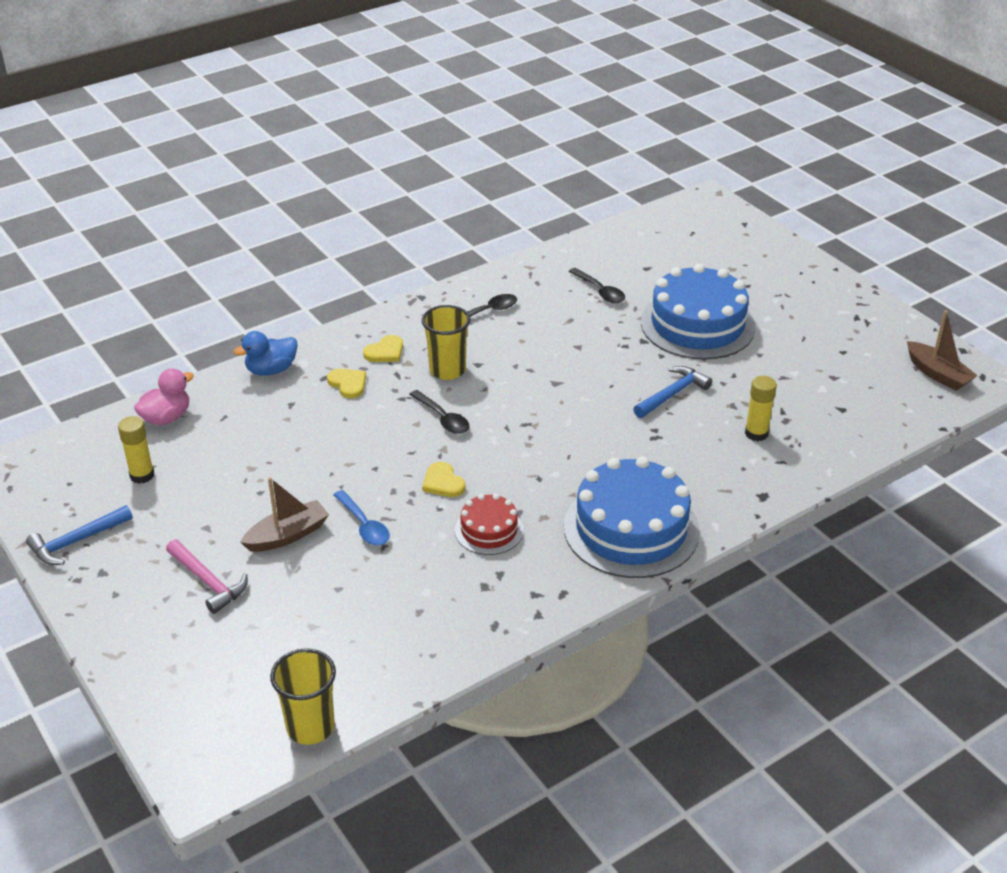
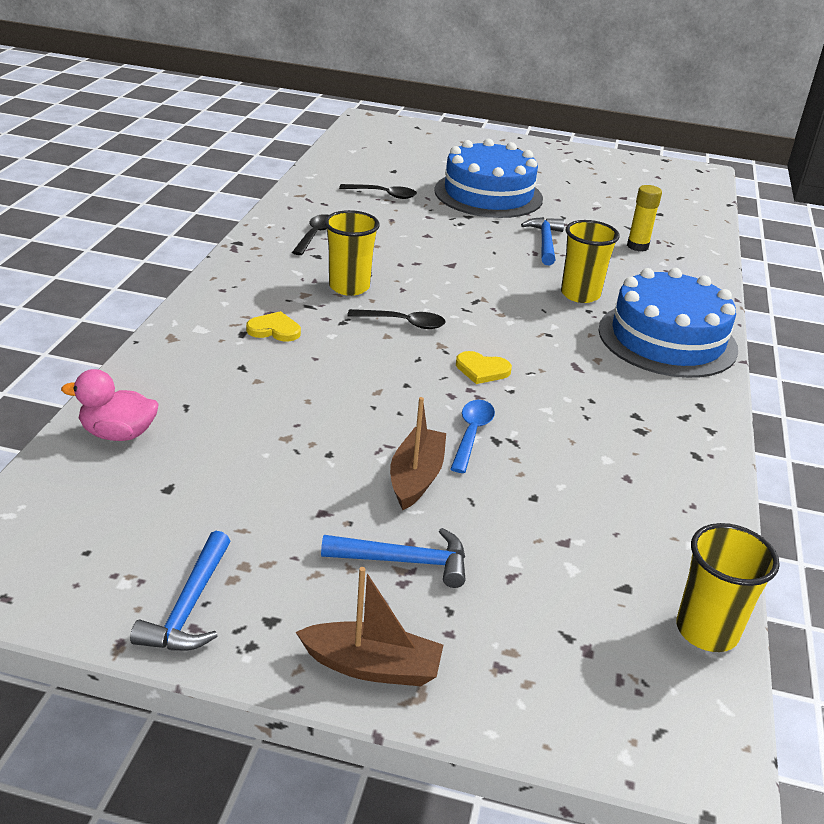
camera: 45 degrees left, 5 degrees down
(142, 475) = (171, 500): yellow glue stick -> none
(166, 418) = (118, 434): pink duck -> pink duck turned 90 degrees counterclockwise
(208, 582) = (404, 561): pink hammer -> blue hammer
(271, 370) = (176, 347): blue duck -> none
(364, 525) = (471, 434): blue spoon -> blue spoon turned 90 degrees counterclockwise
(385, 352) = (270, 293): yellow heart -> none
(489, 530) = (575, 388): red cake -> none
(622, 456) = (580, 294): none -> yellow cup
(937, 374) = (675, 176): brown boat -> brown boat (372, 666)

